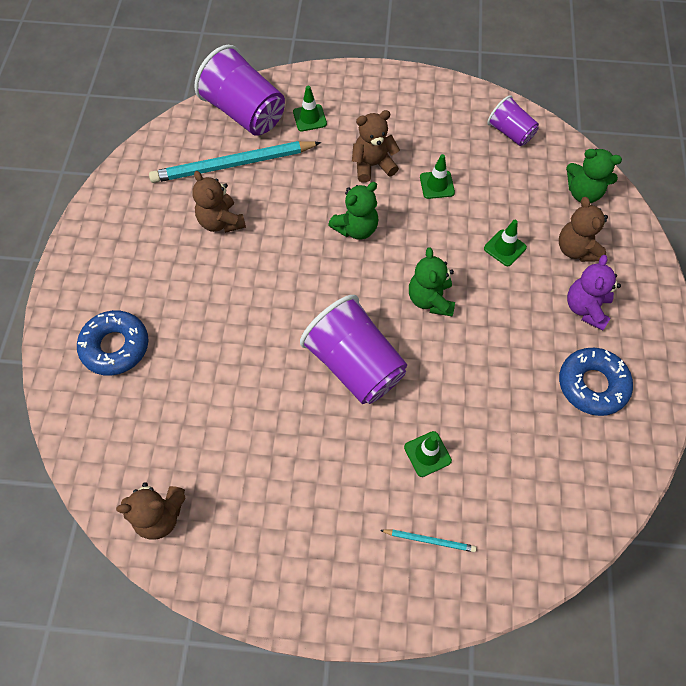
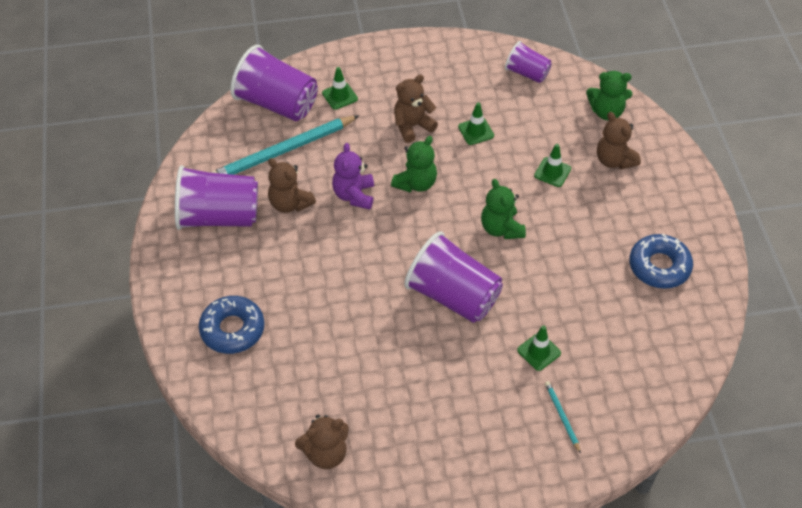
camera: 15 degrees left, 10 degrees down
(146, 220) = (218, 217): none -> purple cup
(429, 540) = (562, 416): turquoise pencil -> turquoise pencil turned 105 degrees counterclockwise
(586, 308) = (636, 207): purple teddy bear -> purple teddy bear (354, 195)

